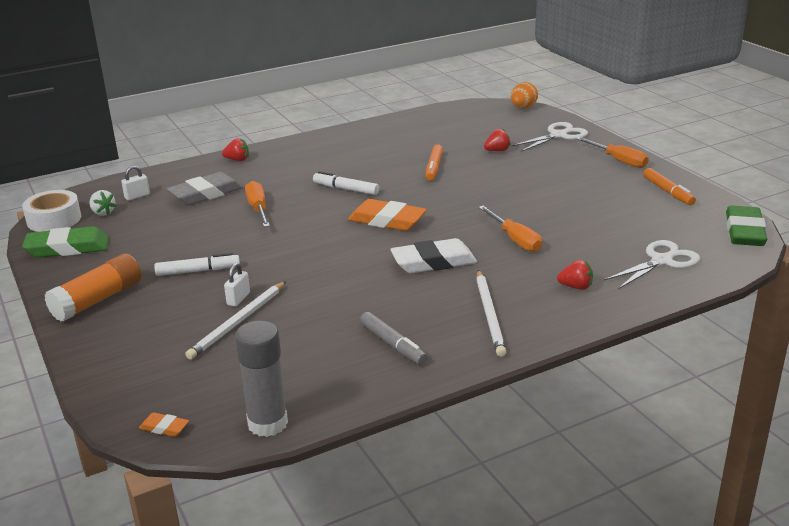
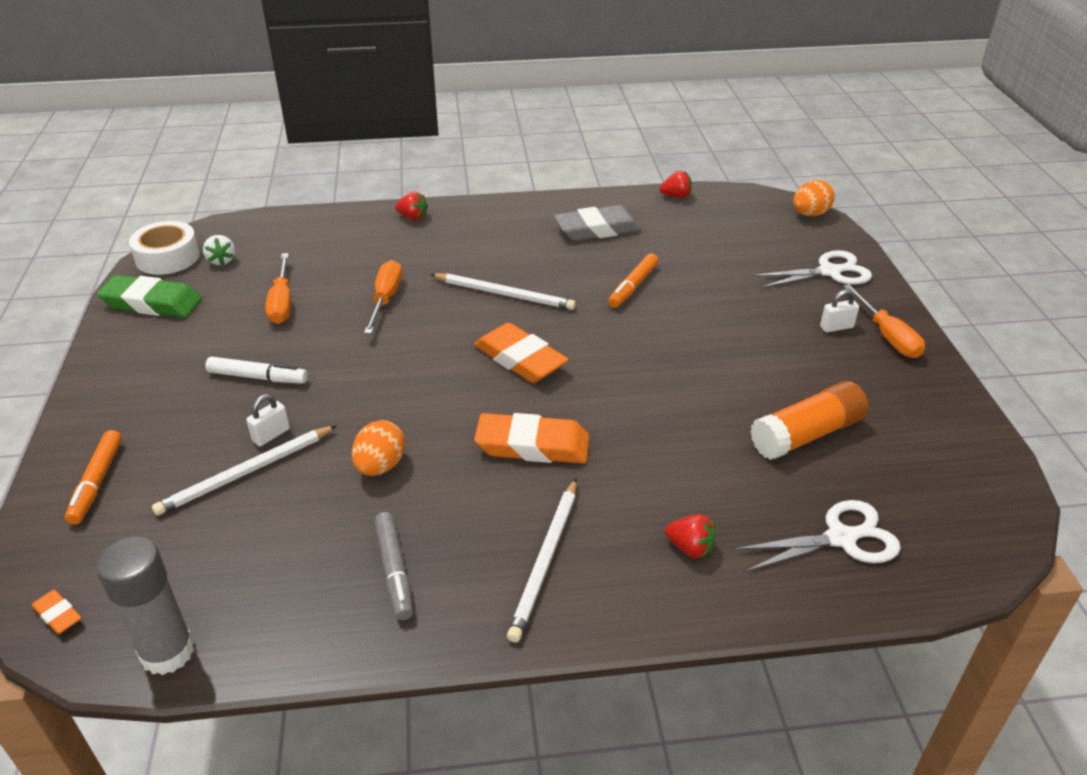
camera: 20 degrees right, 10 degrees up
(98, 300) = (128, 390): orange glue stick -> orange glue stick (807, 434)
(137, 196) = (272, 245): white padlock -> white padlock (836, 327)
(206, 194) = (344, 261): grey eraser -> grey eraser (597, 229)
(335, 296) = (380, 466): none -> orange egg
(346, 189) = (504, 294): white marker -> white pencil
(433, 262) = (532, 445): white eraser -> orange eraser
(497, 151) = (731, 278): red strawberry -> red strawberry (676, 196)
(515, 239) = (660, 437): orange screwdriver -> orange screwdriver (282, 303)
(668, 192) = (926, 412): orange marker -> orange marker (97, 482)
(744, 232) = (1000, 520): green eraser -> none

